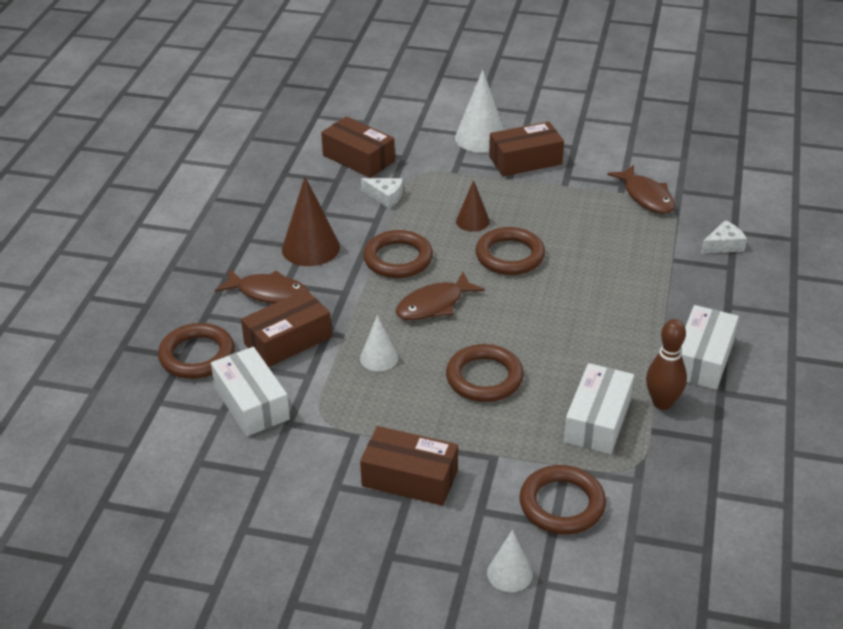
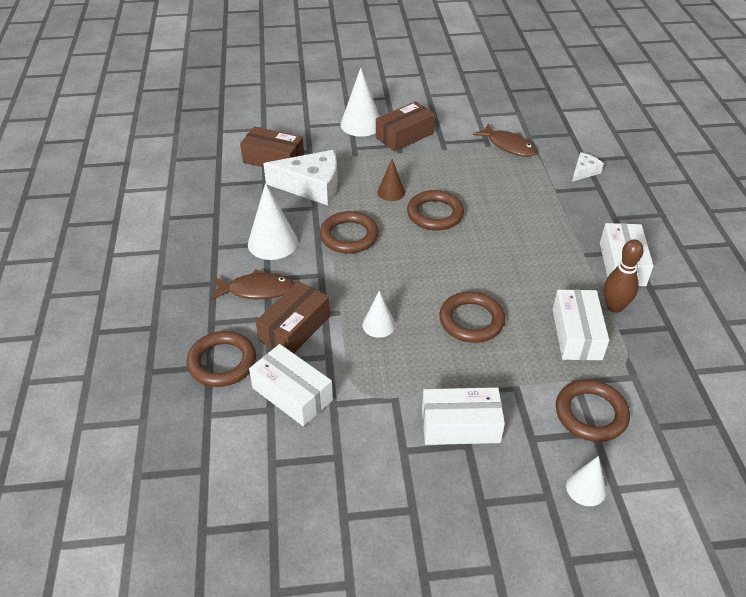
camera: 20 degrees left, 5 degrees up
(310, 248) = (272, 242): brown cone -> white cone
(385, 196) = (311, 186): white cheese -> white cheese, size x2.05
(410, 478) = (460, 425): brown box -> white box
(434, 305) = (398, 268): brown fish -> none

